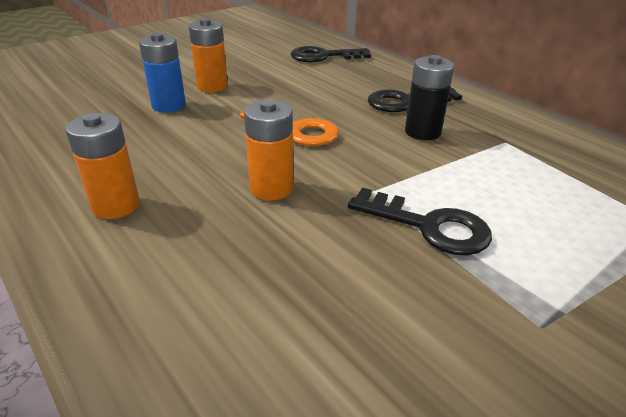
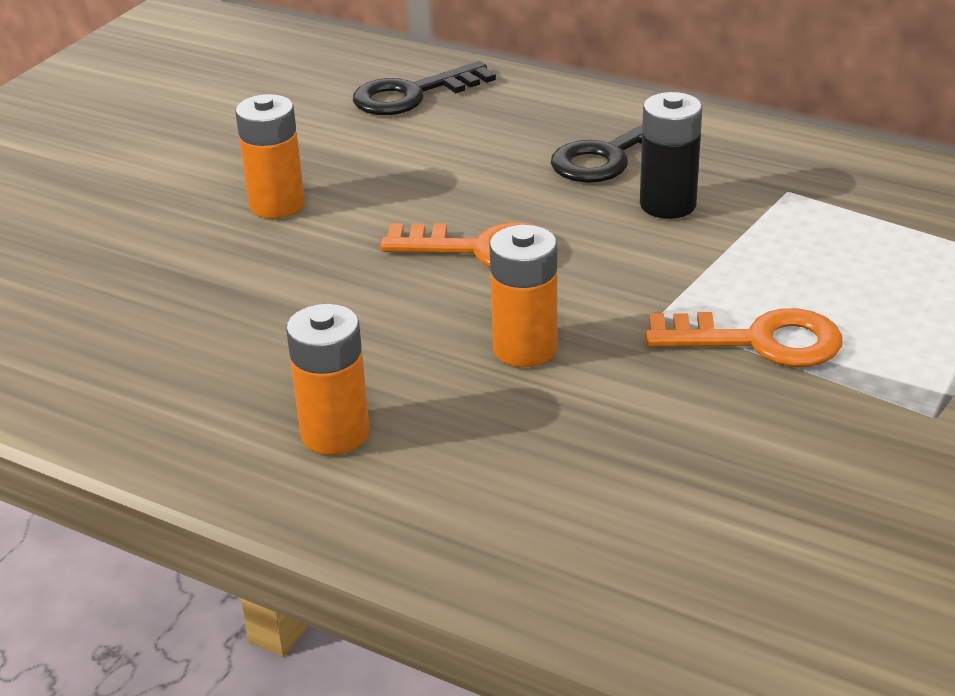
camera: 20 degrees left, 0 degrees up
(169, 105) = (241, 260): blue battery -> none
(429, 226) = (759, 341): black key -> orange key

